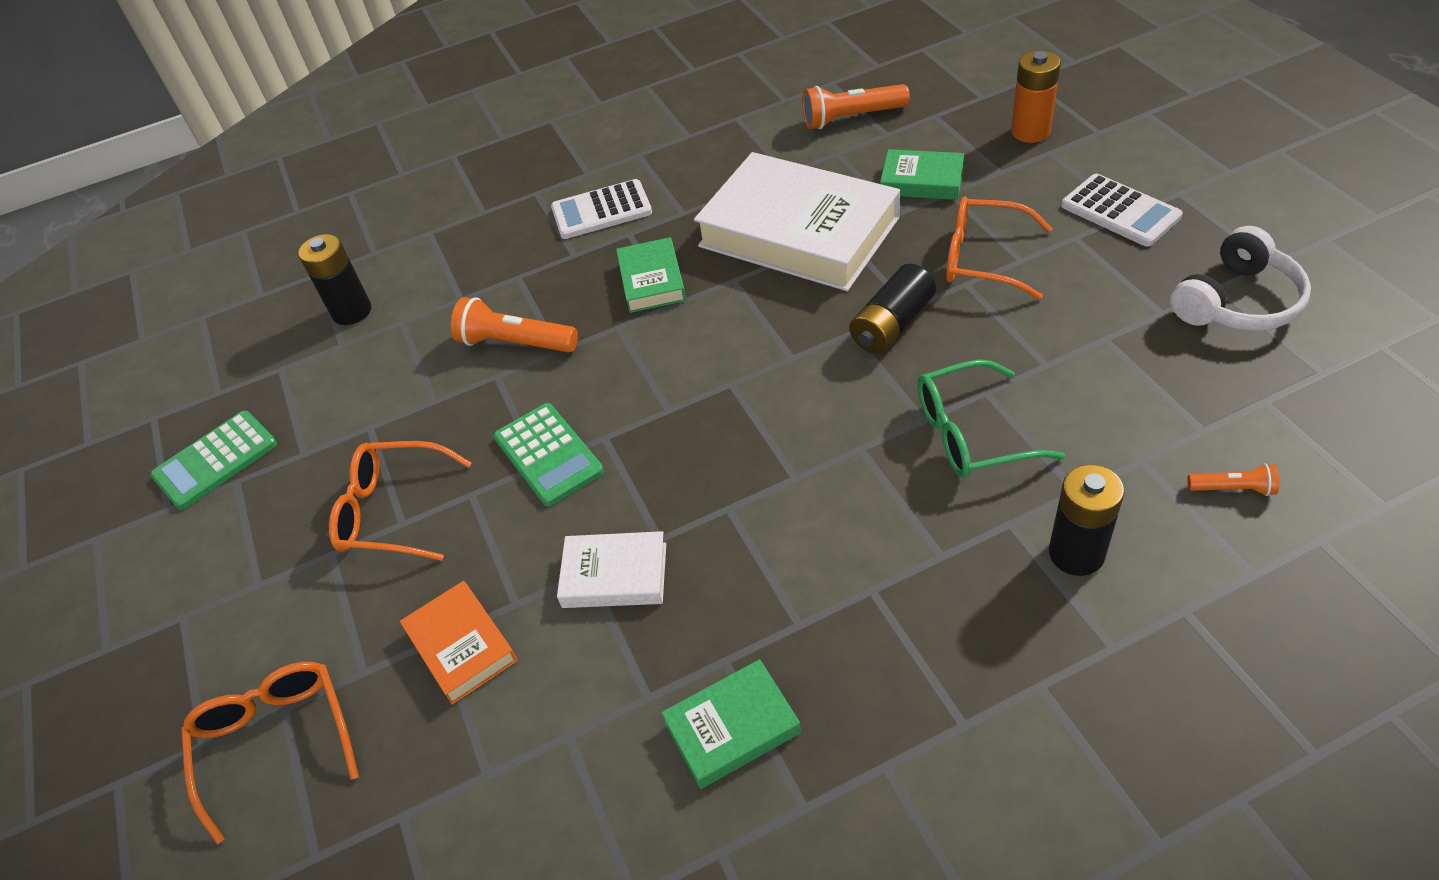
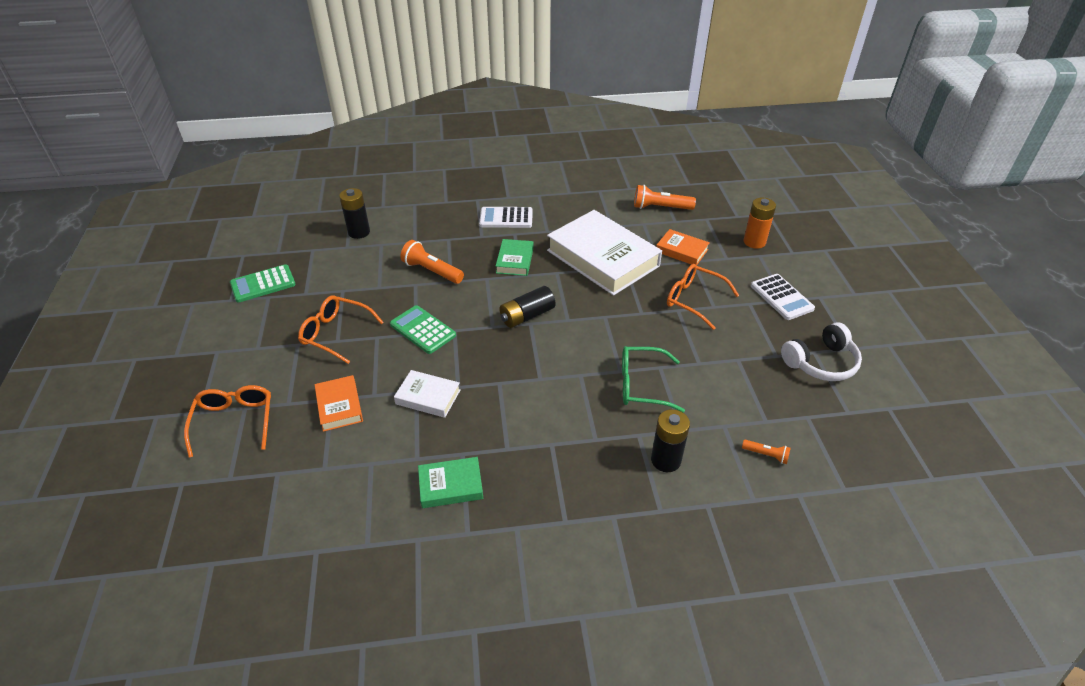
camera: 10 degrees right, 5 degrees down
(548, 455) = (423, 330): green calculator -> green calculator turned 150 degrees clockwise
(892, 325) = (628, 319): black battery -> black battery (527, 316)
(922, 181) = (681, 251): green book -> orange book

